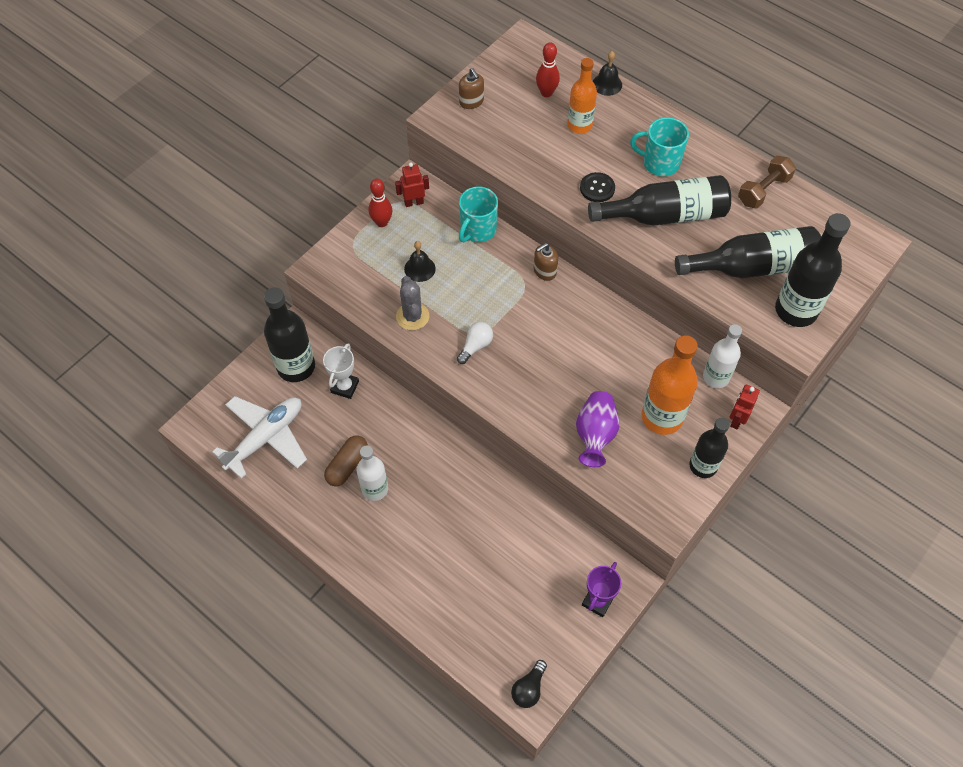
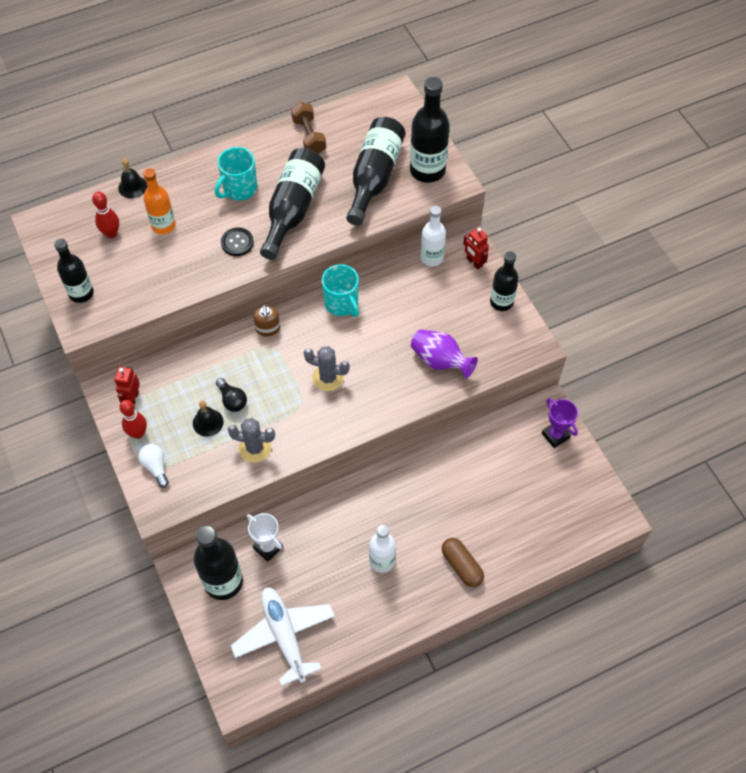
camera: 65 degrees left, 0 degrees up
(347, 465) = (348, 575): brown capsule -> brown capsule (461, 566)
(471, 102) = (81, 293): brown soap dispenser -> black bottle
(475, 346) = (312, 411): white light bulb -> white light bulb (156, 467)
(477, 230) = (194, 360): turquoise mug -> turquoise mug (341, 303)
(519, 343) = (328, 378): none -> grey cactus
(529, 688) = (604, 514): black light bulb -> black light bulb (232, 400)
(662, 417) = (447, 309): orange bottle -> none

